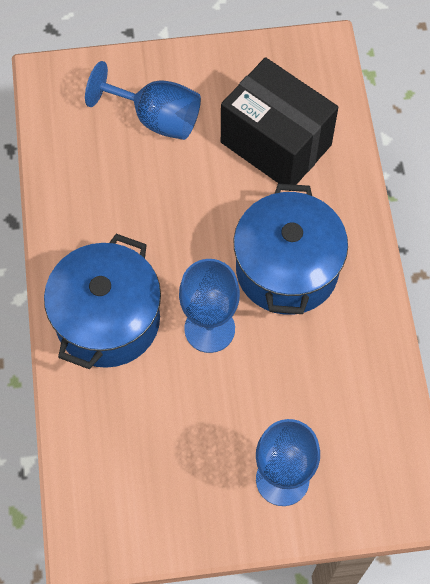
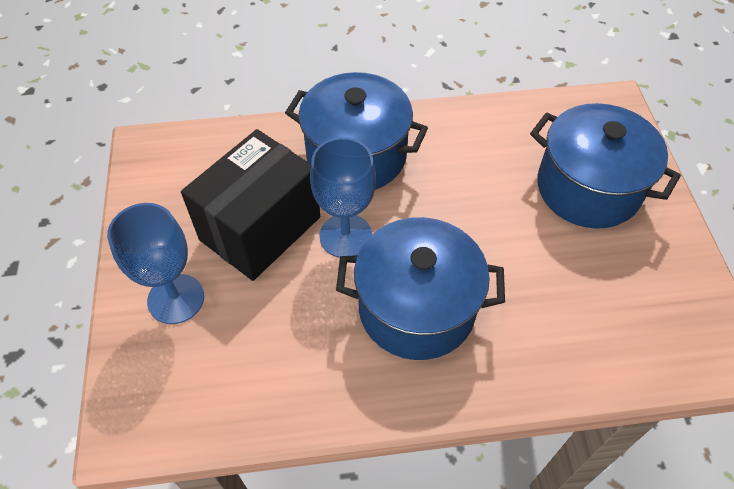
camera: 90 degrees right, 10 degrees down
(156, 118) = (588, 188): blue goblet -> blue pot
(275, 144) = (578, 300): black box -> black box (260, 228)

